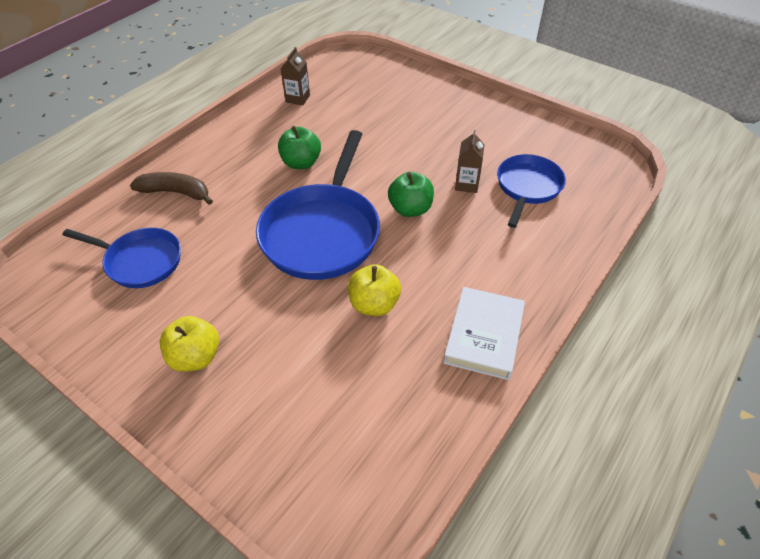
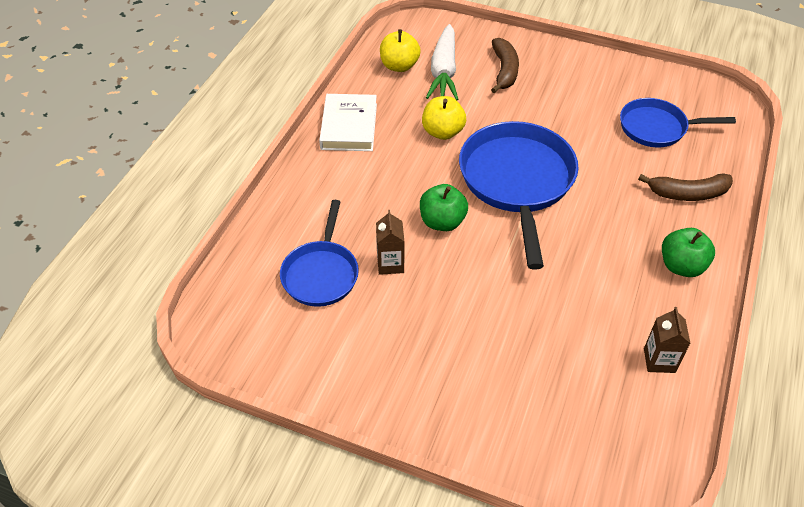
camera: 165 degrees right, 0 degrees up
(195, 357) = (555, 77): yellow apple -> yellow apple (399, 66)
(253, 384) = (504, 71): none -> brown banana
(301, 163) = (586, 255): green apple -> green apple (681, 266)
(335, 403) = (444, 71): none -> white carrot

